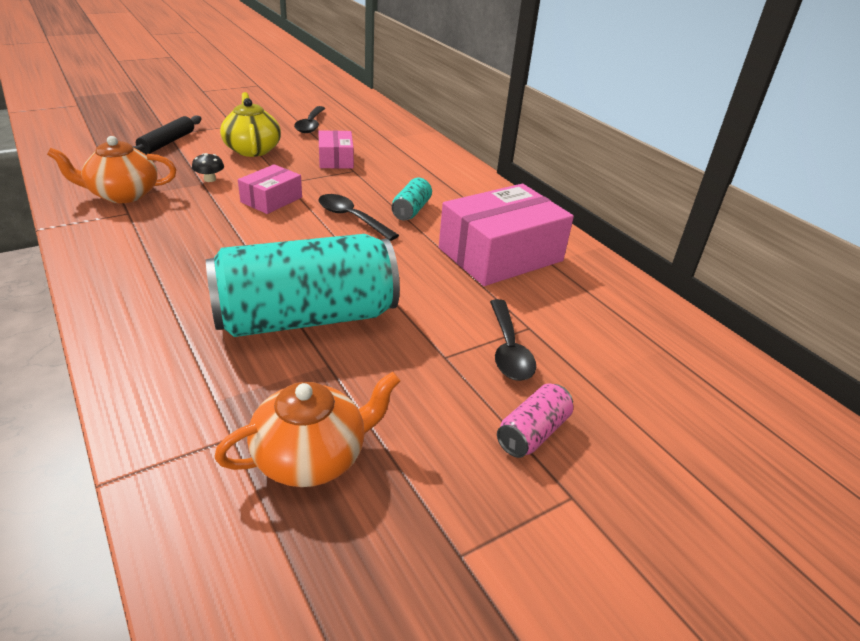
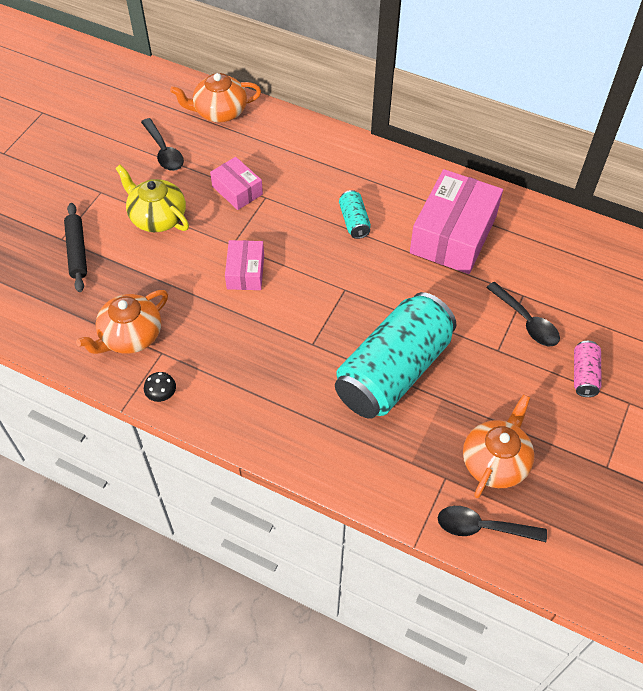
camera: 30 degrees left, 20 degrees up
(210, 179) = (171, 277): black mushroom -> black mushroom (161, 394)
(351, 218) = (322, 257): black spoon -> black spoon (482, 527)
(382, 123) = (219, 112): none -> orange teapot

